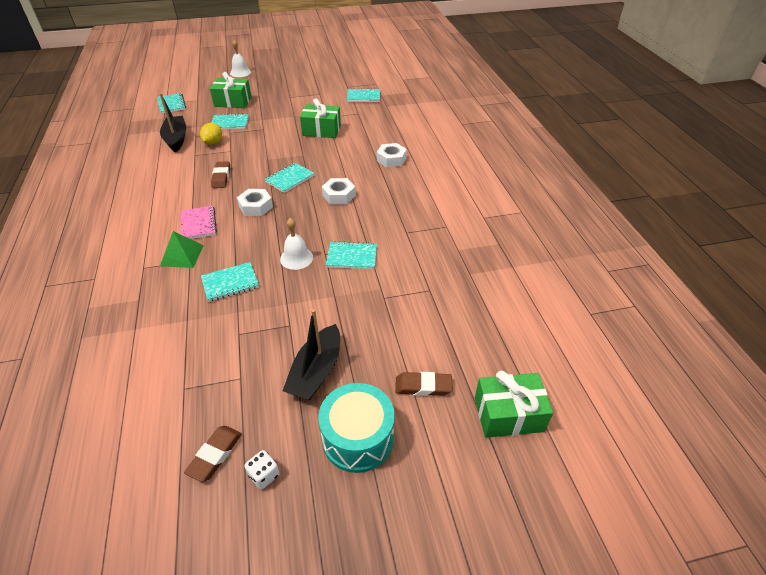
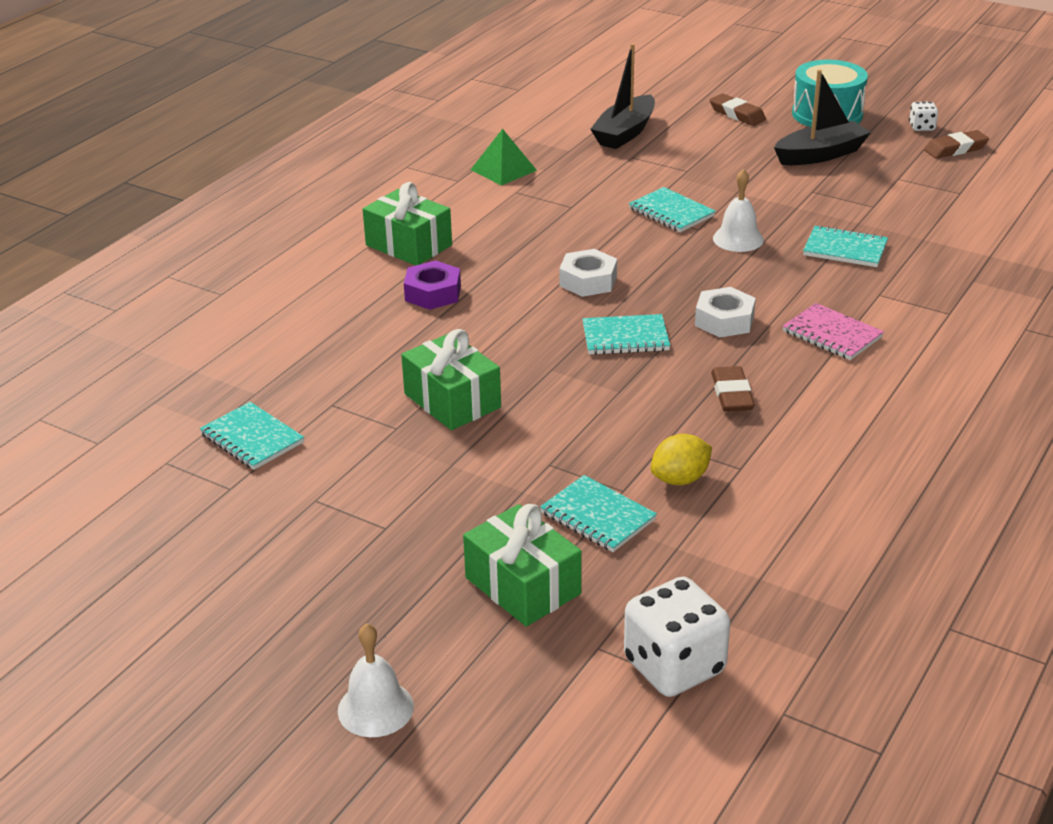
camera: 135 degrees left, 10 degrees down
(171, 104) = (674, 666): turquoise notebook -> white dice
(176, 139) = (747, 531): black boat -> black boat (625, 133)
(182, 255) = (885, 304): green pyramid -> green pyramid (503, 170)
(198, 224) = (832, 334): pink notebook -> pink notebook turned 75 degrees counterclockwise
(221, 177) = (732, 394): brown eraser -> brown eraser turned 45 degrees counterclockwise
(391, 159) = (433, 293): white nut -> purple nut
(508, 414) = (692, 81): green gift -> green gift (408, 245)

